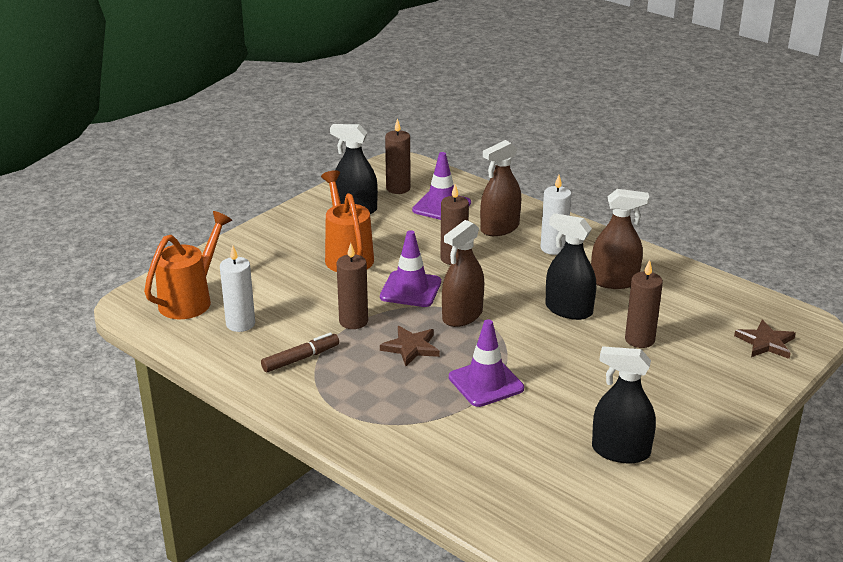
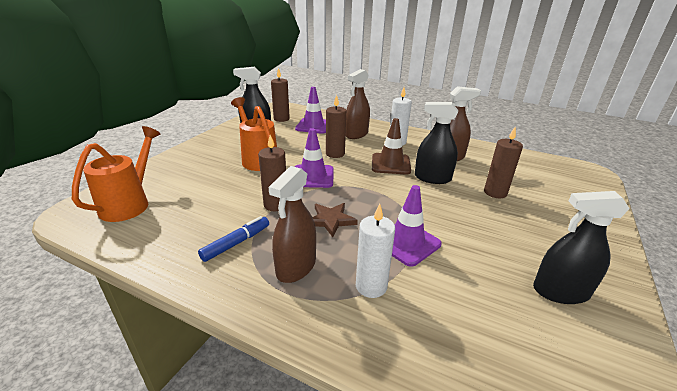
camera: 15 degrees left, 0 degrees up
(240, 324) = (176, 218): white candle -> white candle (371, 286)
(301, 358) = (236, 243): brown marker -> blue marker
(462, 315) = (359, 190): brown spray bottle -> brown spray bottle (296, 267)
(523, 283) = (390, 164): none -> brown traffic cone
(765, 343) = (575, 184): brown star -> none

